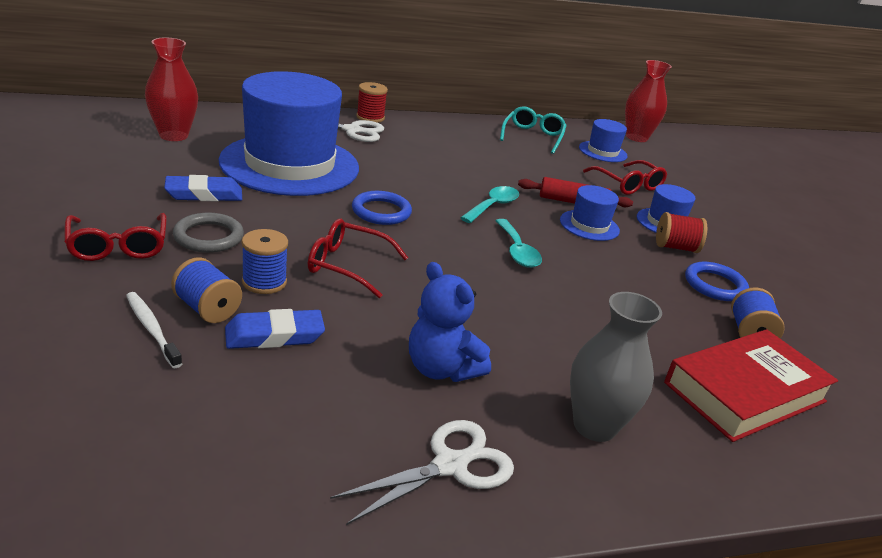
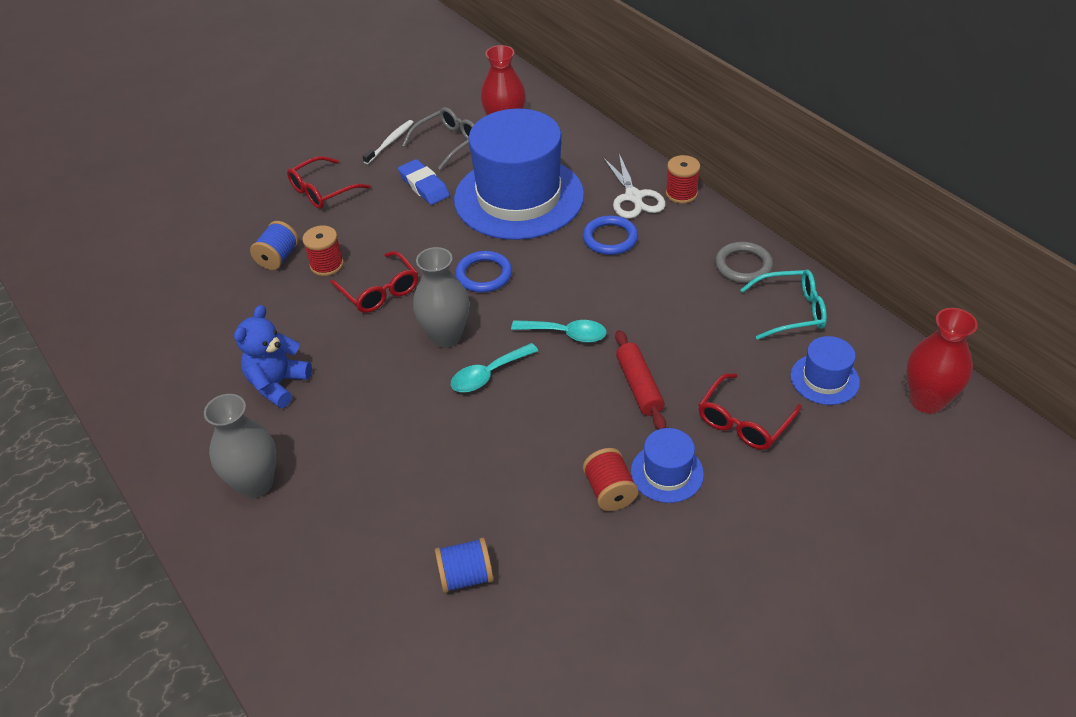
camera: 75 degrees right, 15 degrees up
(150, 163) = (448, 143): none -> grey glasses
(152, 329) = (243, 248): white toothbrush -> white toothbrush (390, 142)
(208, 237) = (365, 216): grey ring -> grey ring (743, 266)
(264, 282) = (327, 265): blue spool -> red spool
(274, 335) = (268, 296): blue eraser -> none
(347, 265) = (380, 291): red glasses -> red glasses turned 150 degrees clockwise
(450, 254) = (446, 336): none -> grey vase
(451, 465) = (181, 420): white scissors -> none
(589, 225) = (594, 411): blue hat -> none
(715, 285) = (548, 537): blue ring -> blue ring (610, 238)
(745, 392) = (357, 580): red book -> none

